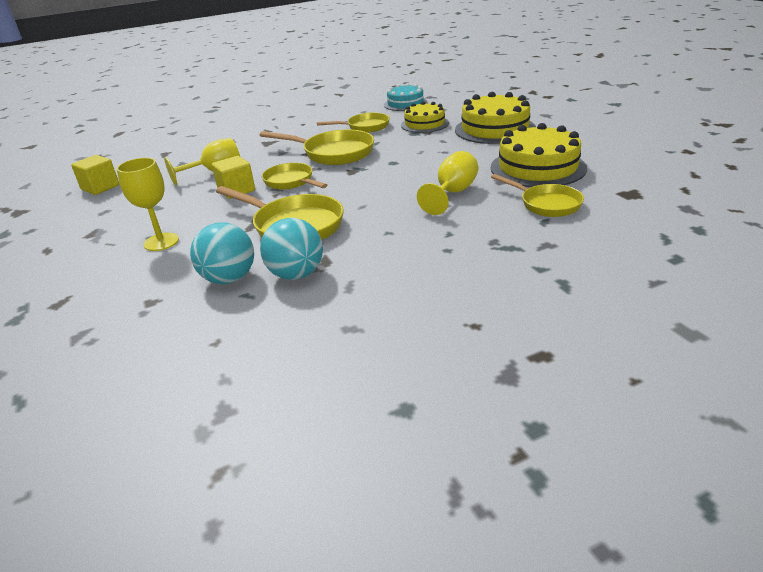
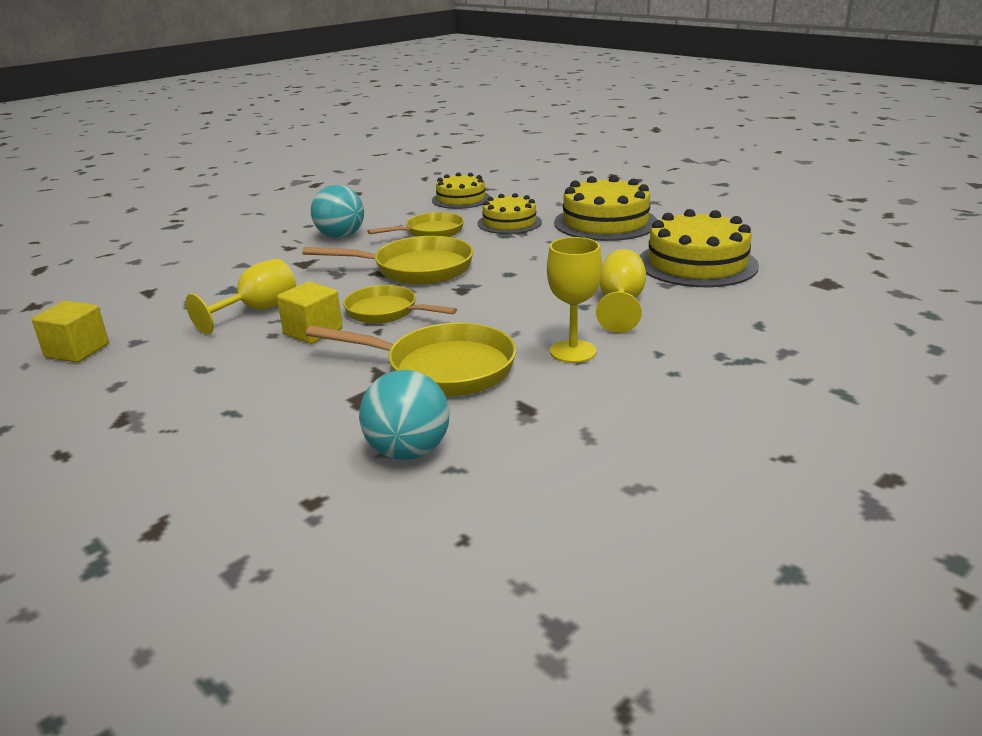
camera: 20 degrees left, 5 degrees down
(161, 242) = (254, 416): yellow goblet -> yellow goblet (573, 351)
(296, 274) = (502, 431): turquoise ball -> turquoise ball (340, 236)
(405, 104) = (461, 199): turquoise cake -> yellow cake
(546, 204) = (744, 305): yellow pan -> none

